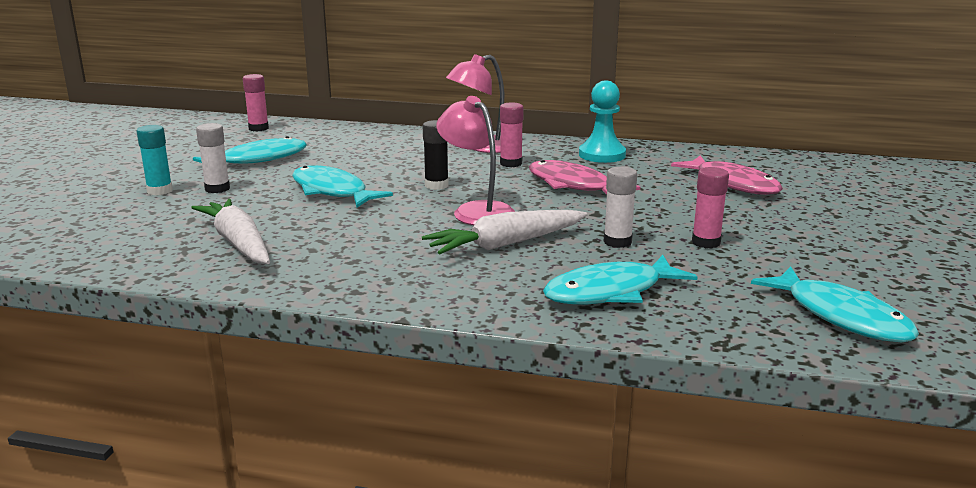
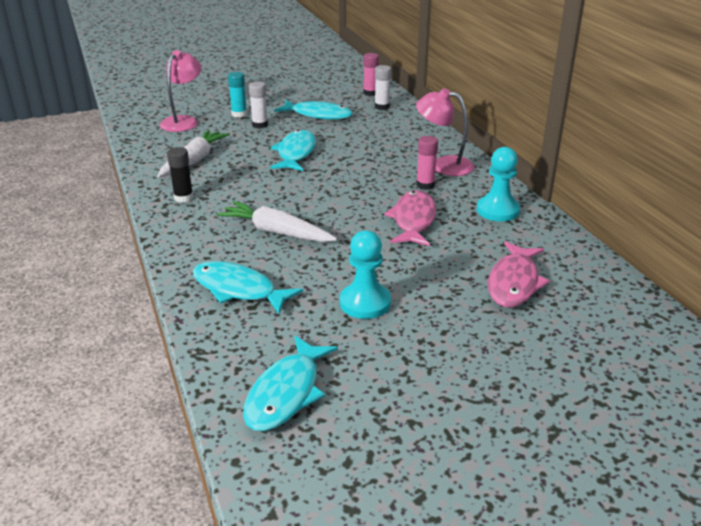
camera: 55 degrees right, 10 degrees up
(436, 185) = (347, 177): black glue stick -> black glue stick (183, 198)
(476, 210) = (320, 204): pink lamp -> pink lamp (183, 121)
(617, 242) = (325, 268): white glue stick -> white glue stick (382, 107)
(706, 242) = (365, 303): pink glue stick -> turquoise pawn

